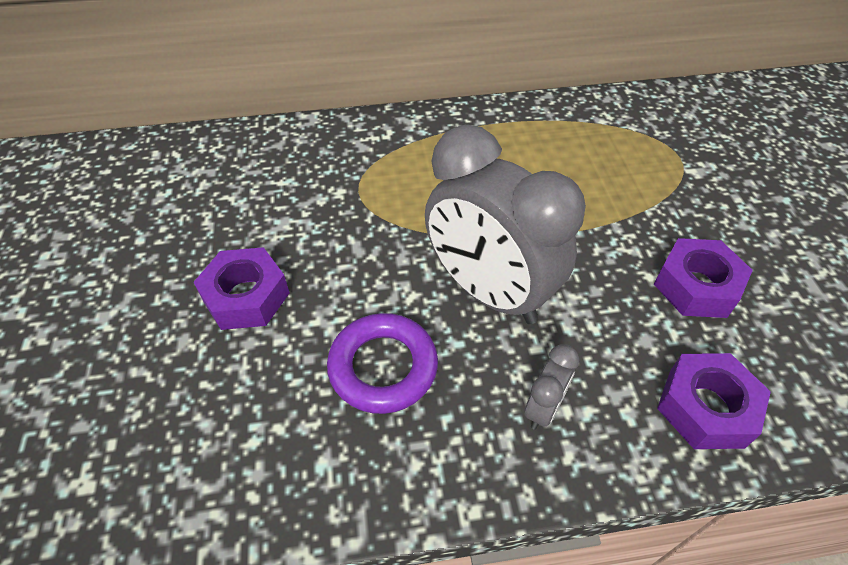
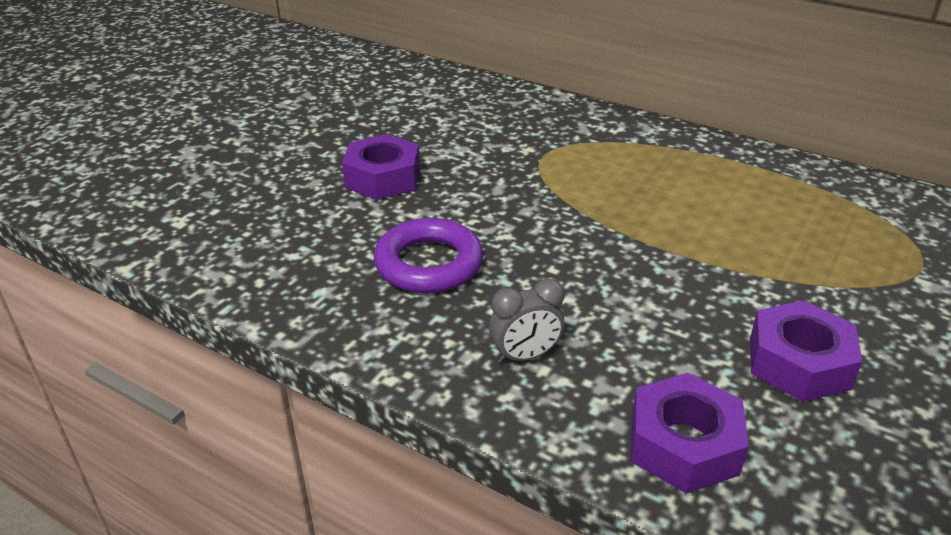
camera: 40 degrees right, 15 degrees down
(489, 291) = (574, 264): grey clock -> none

